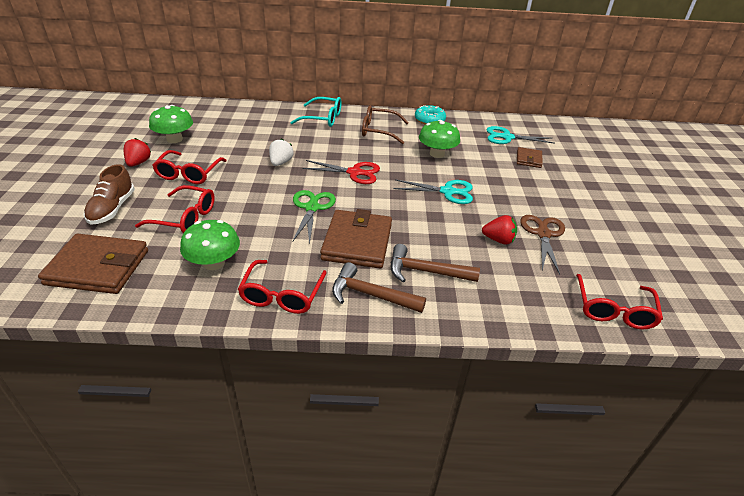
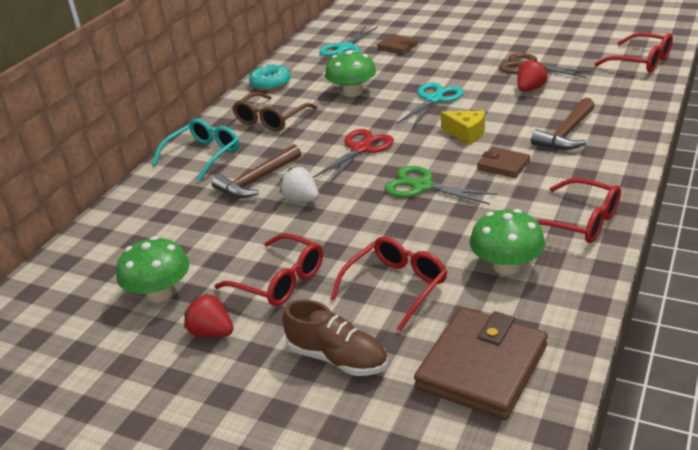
camera: 60 degrees left, 5 degrees down
(357, 242) = (503, 165): brown wallet -> brown wallet, size x0.51
(370, 295) = (593, 168): brown hammer -> brown hammer (256, 181)
(399, 216) = (466, 134): none -> yellow cheese

